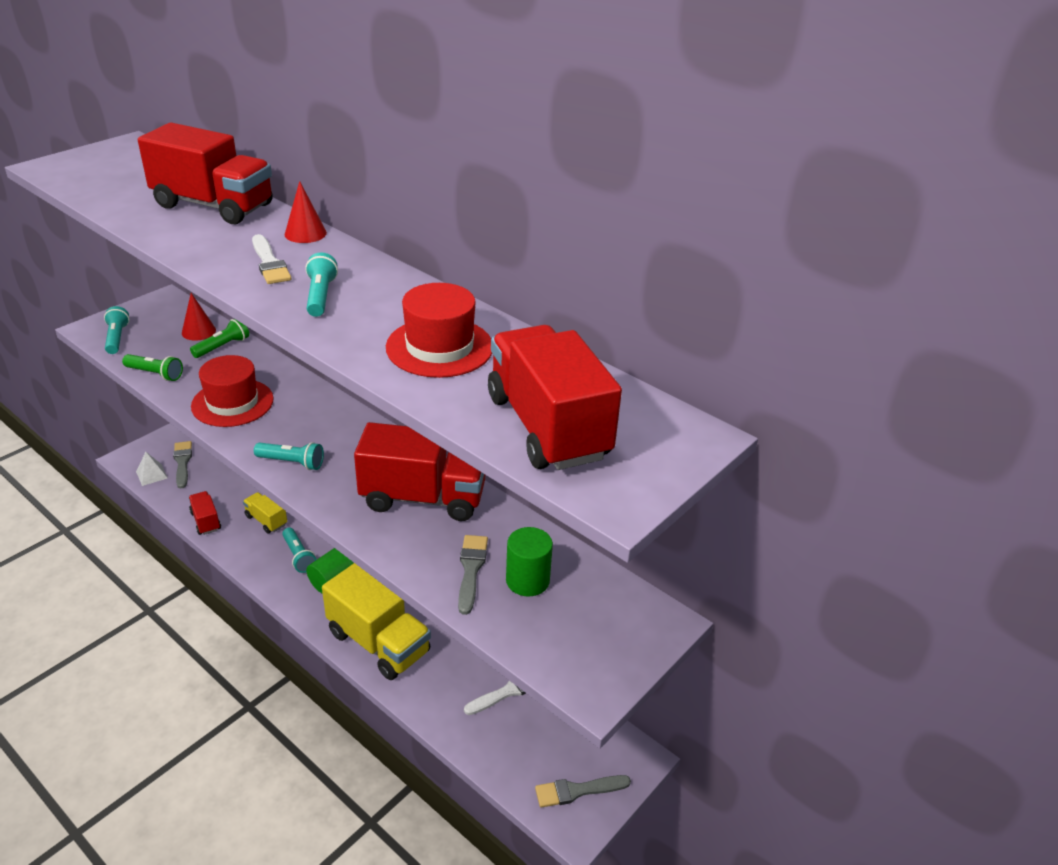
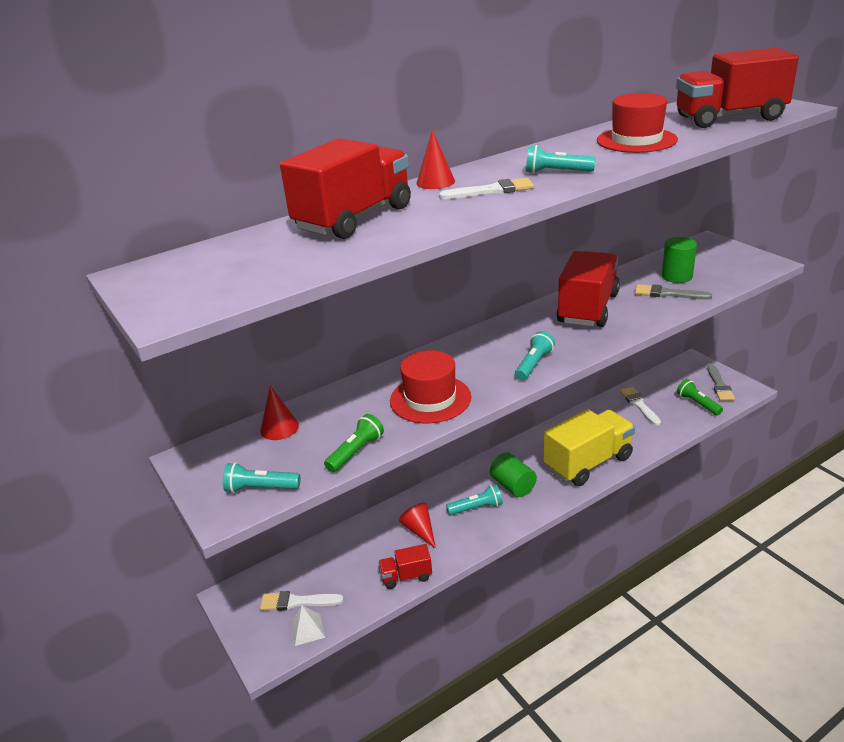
camera: 70 degrees left, 5 degrees down
(182, 462) = (297, 602): grey brush -> white brush
(222, 347) = (321, 410): green flashlight -> green flashlight (698, 404)
(266, 520) = (420, 530): yellow truck -> red cone

